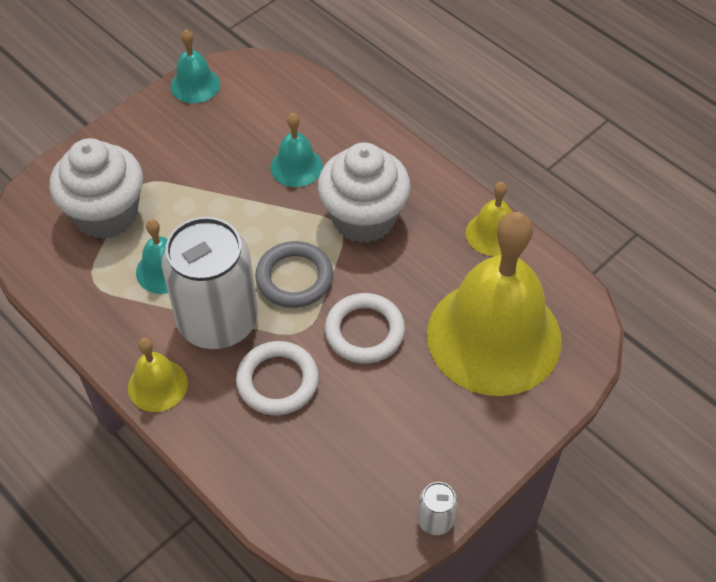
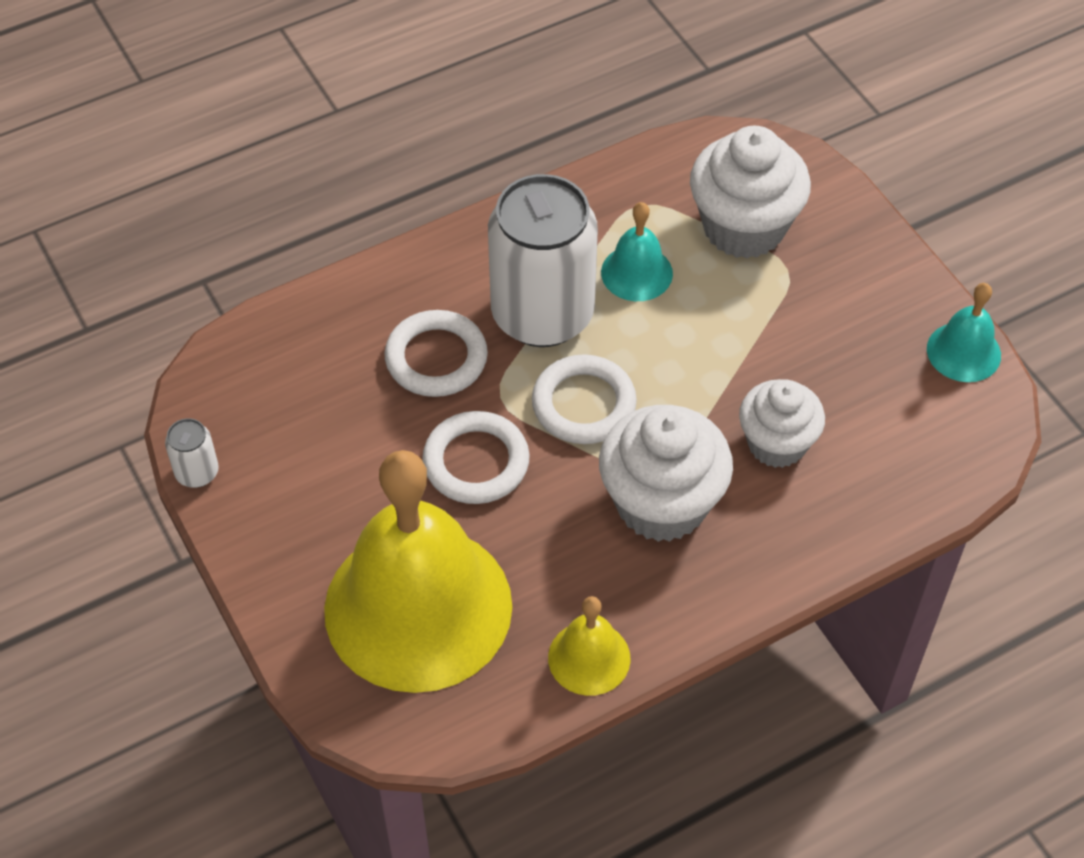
camera: 105 degrees right, 0 degrees up
(157, 385) = (472, 246): yellow bell -> none
(294, 278) = (583, 404): grey ring -> white ring
(296, 166) = (776, 443): turquoise bell -> white cupcake

